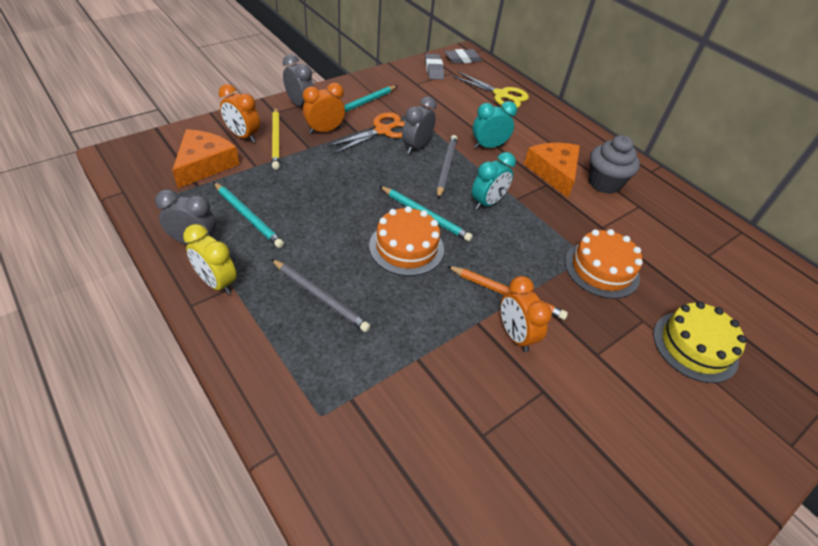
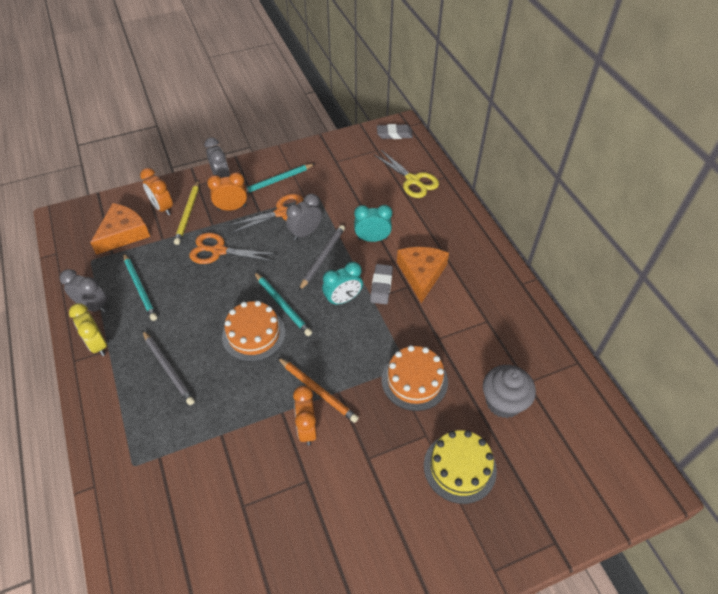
camera: 20 degrees right, 5 degrees up
(328, 171) = (218, 251): none -> orange scissors
(434, 69) = (360, 145): grey eraser -> grey eraser (381, 286)
(604, 183) = (465, 291): grey cupcake -> grey cupcake (503, 402)

